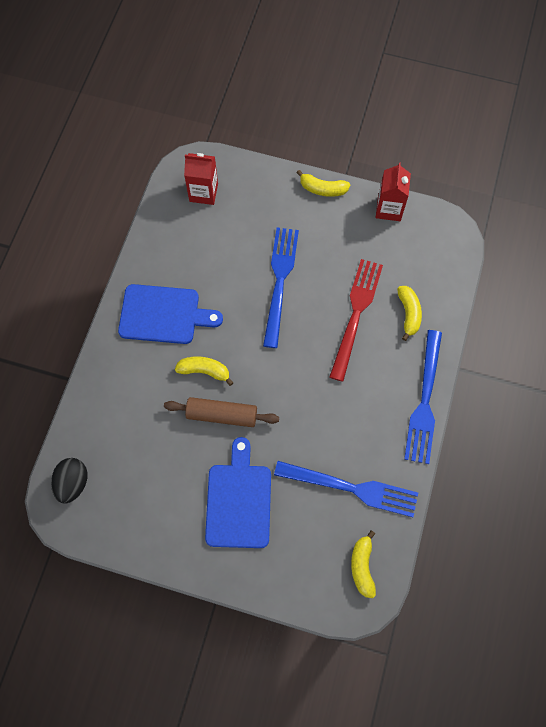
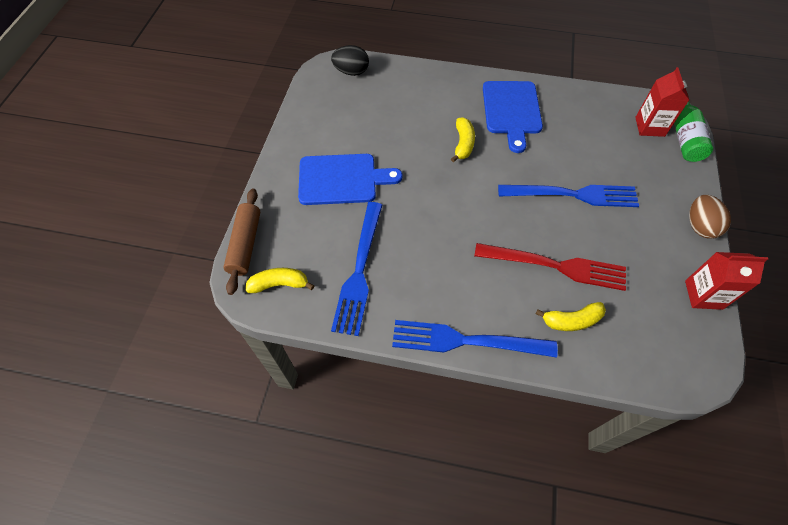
camera: 85 degrees right, 10 degrees down
(220, 167) = (684, 137): none -> green bottle
(222, 415) = (422, 160): brown rolling pin -> brown rolling pin (245, 244)
(323, 189) = (699, 226): yellow banana -> brown egg

